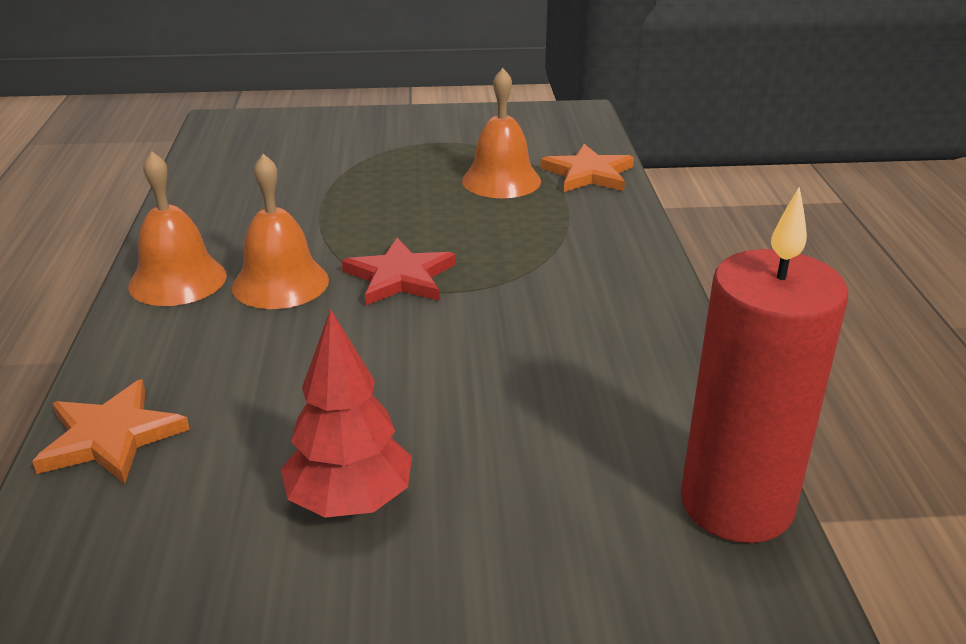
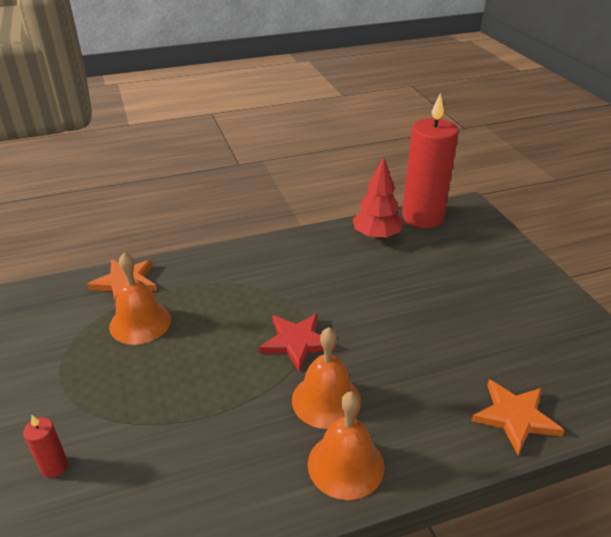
camera: 105 degrees left, 5 degrees up
(318, 142) = (54, 466): none -> red candle
(350, 501) = (491, 311): red tree -> red tree (376, 236)

